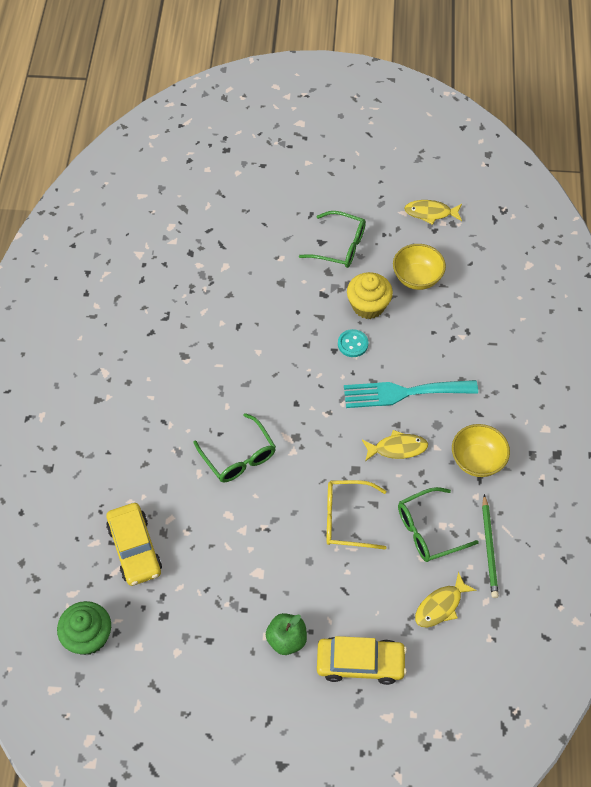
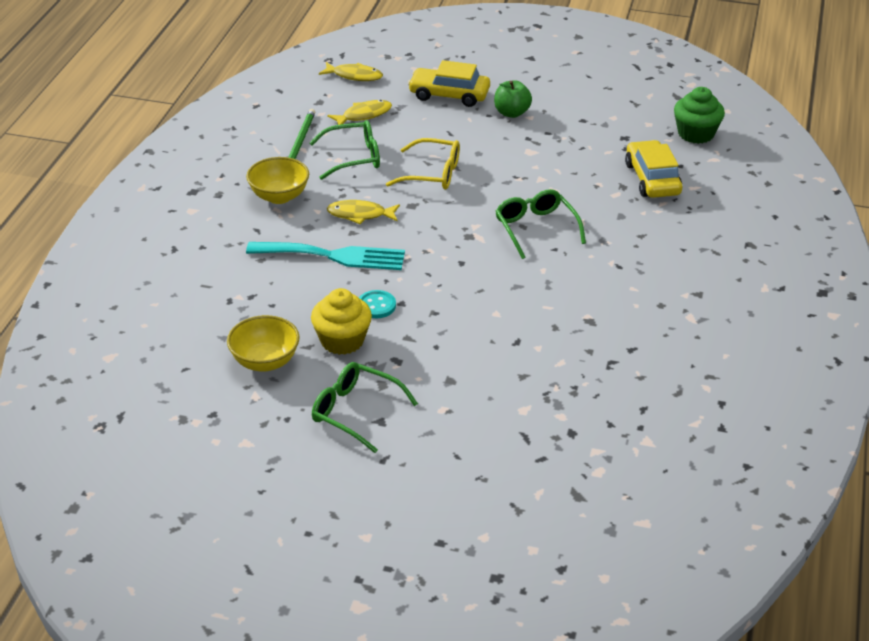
camera: 170 degrees left, 20 degrees down
(430, 213) = (207, 436): yellow fish -> yellow fish (354, 76)

